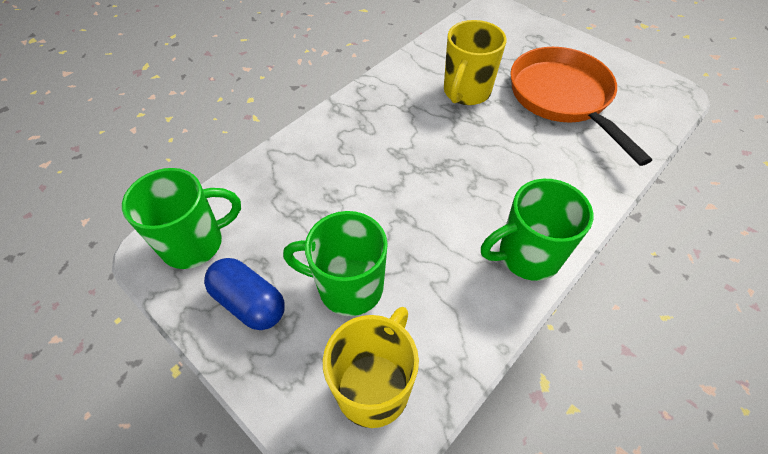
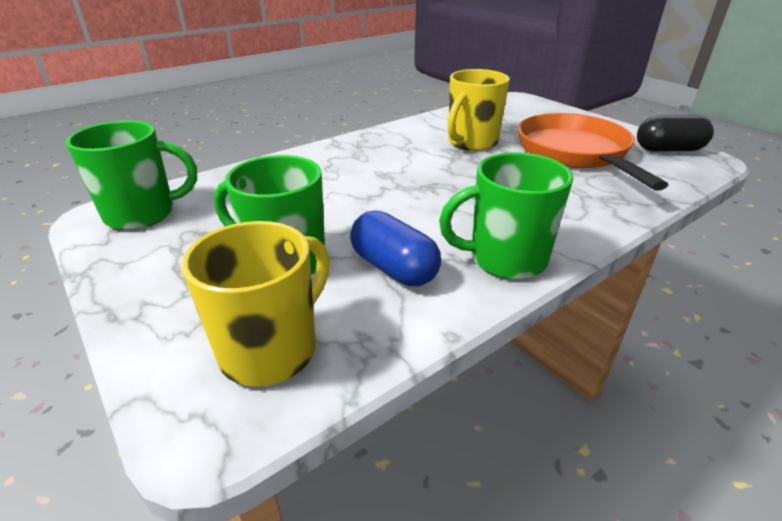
camera: 10 degrees right, 20 degrees down
(249, 302) = (169, 262): blue capsule -> blue capsule (394, 268)
(643, 82) = (668, 150): none -> black capsule

